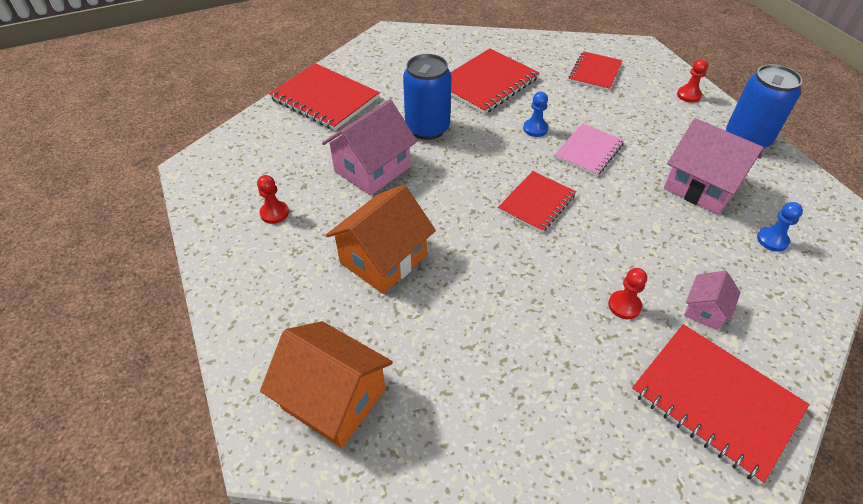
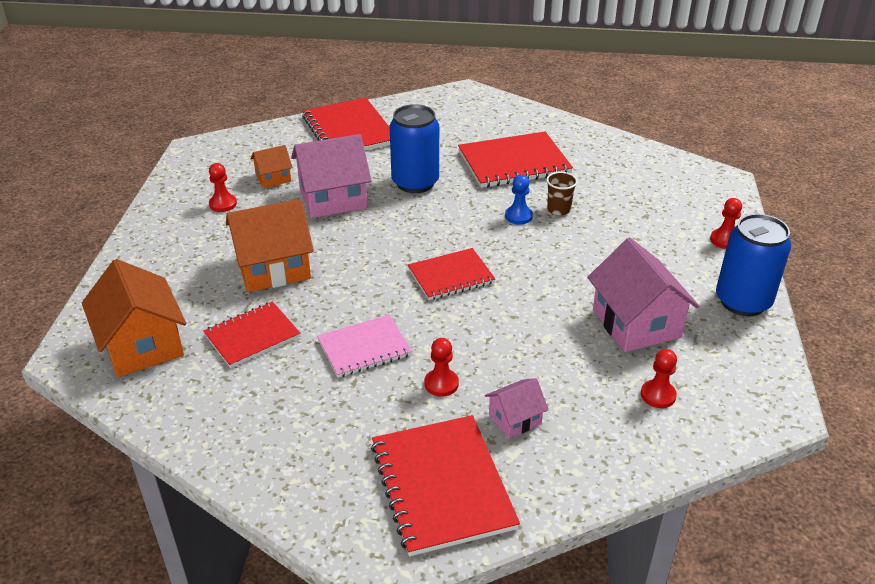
camera: 30 degrees right, 10 degrees down
(298, 169) = (273, 178): none -> orange house
(558, 112) = (558, 209): none -> brown cup
(588, 151) = (551, 252): pink notebook -> pink notebook (364, 348)
(595, 72) = (640, 187): red notebook -> red notebook (252, 336)
(772, 240) = (658, 395): blue pawn -> red pawn

